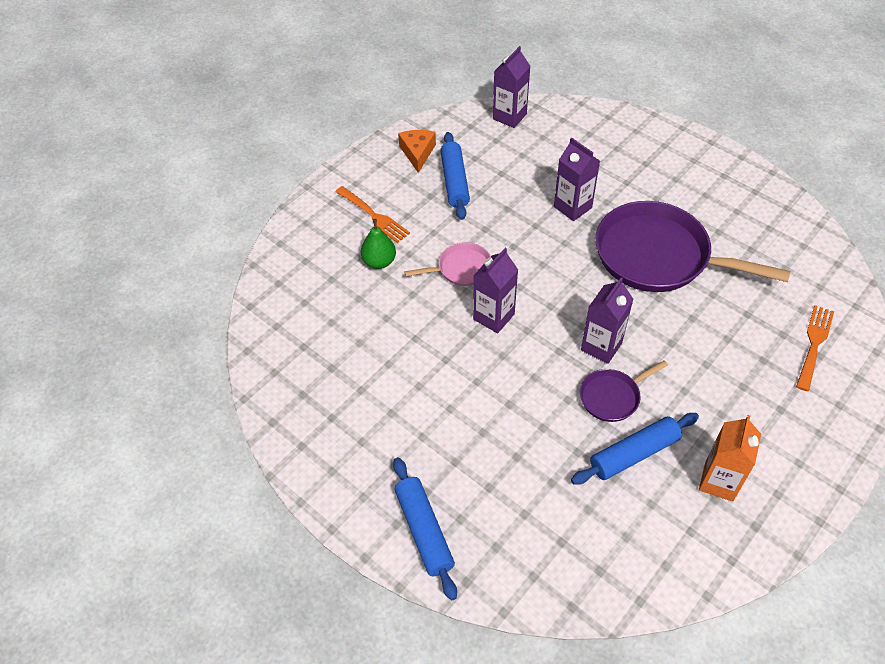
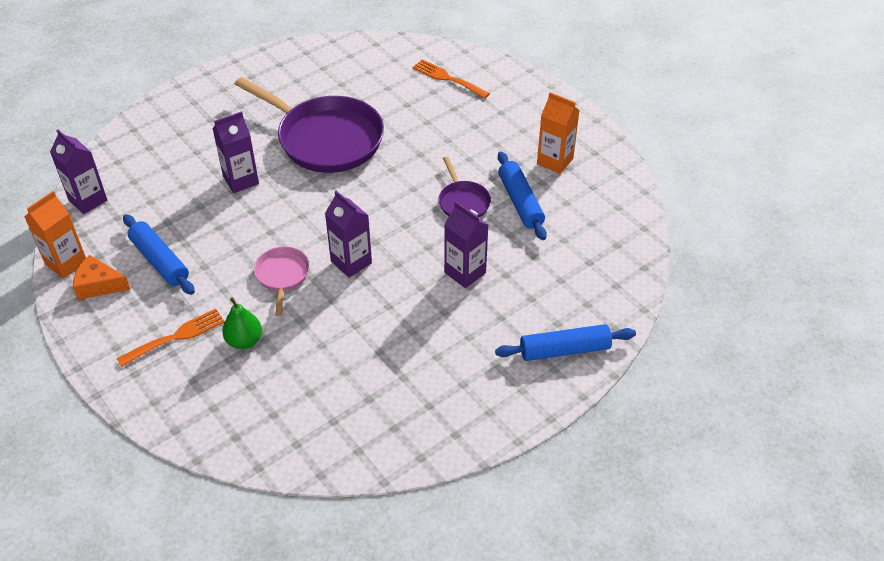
camera: 80 degrees left, 5 degrees down
(435, 127) = (66, 263): none -> orange carton
(454, 181) = (160, 261): blue rolling pin -> blue rolling pin turned 45 degrees clockwise
(601, 346) = (410, 197): purple carton -> purple carton (465, 272)
(658, 256) = (325, 139): purple pan -> purple pan turned 90 degrees counterclockwise

